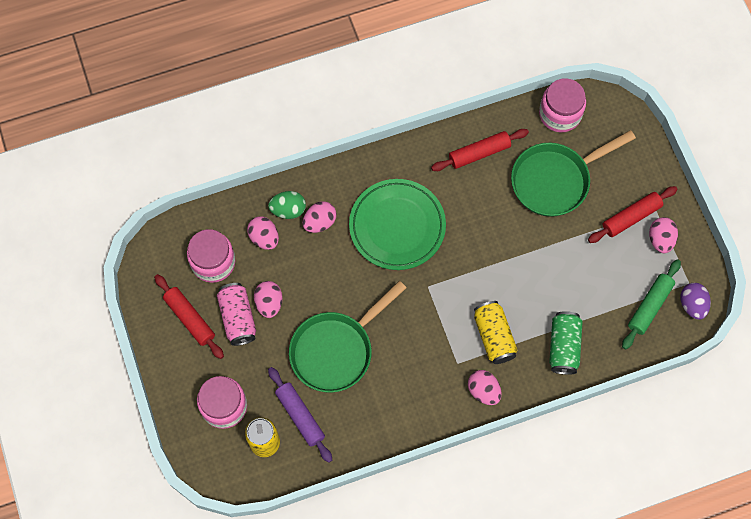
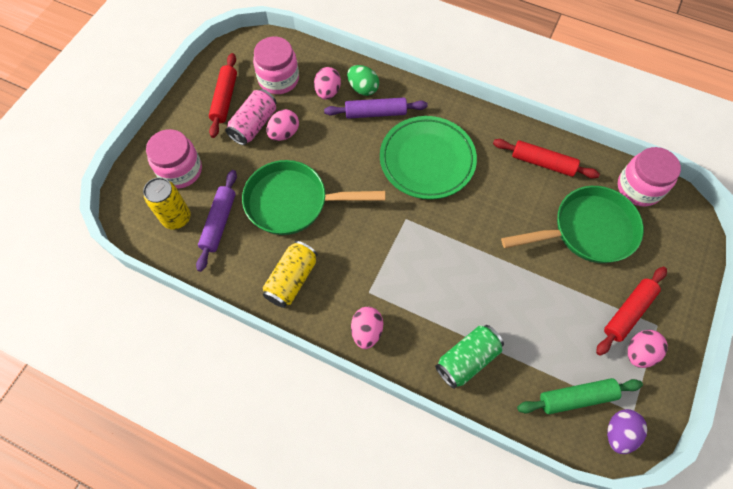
camera: 45 degrees right, 5 degrees down
(320, 222) = (375, 113): pink egg -> purple rolling pin
(493, 336) = (418, 299): yellow can -> yellow can (291, 279)
(555, 180) = (587, 230): green pan -> green pan turned 150 degrees clockwise
(631, 217) = (628, 312): red rolling pin -> red rolling pin turned 60 degrees counterclockwise

